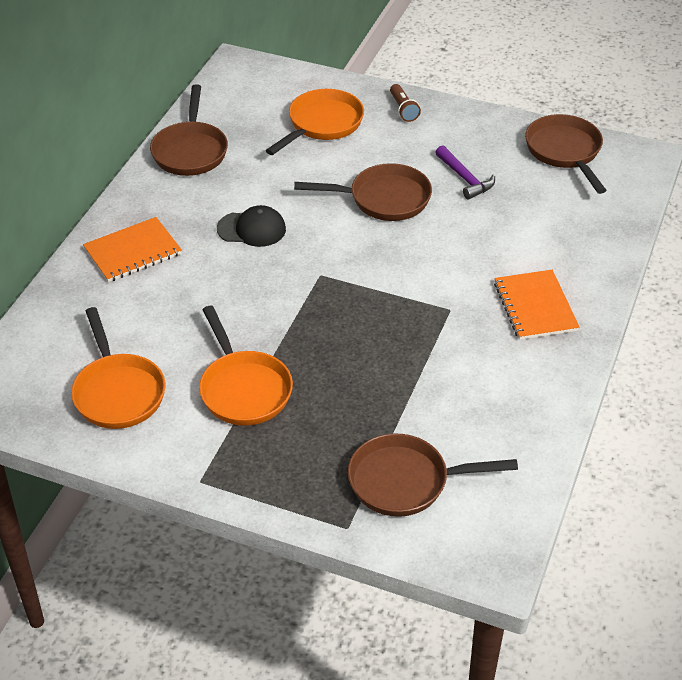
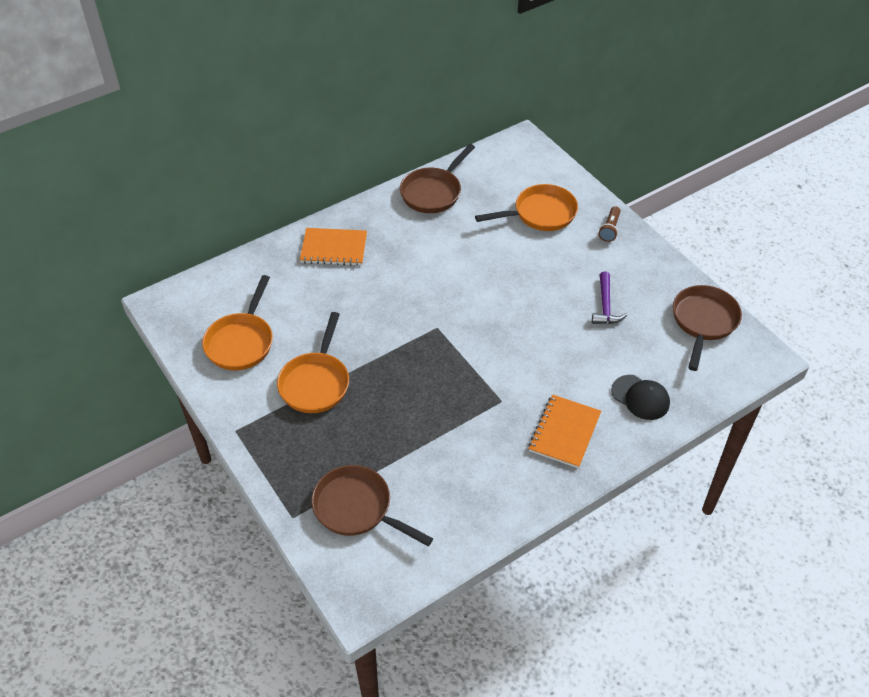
camera: 35 degrees right, 5 degrees up
(252, 229) = (422, 270): black cap -> black cap (640, 397)
(384, 199) = (532, 292): brown pan -> none

